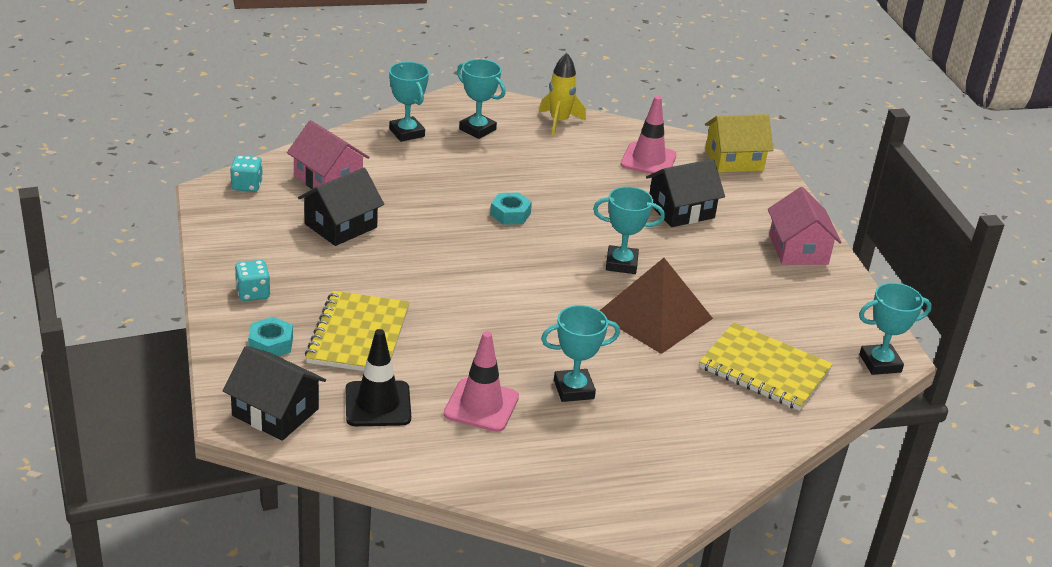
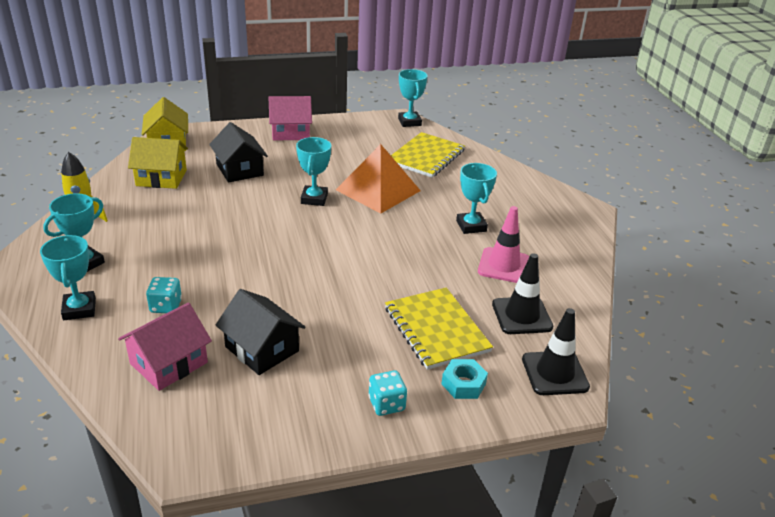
camera: 90 degrees left, 0 degrees up
(247, 185) = (175, 430): turquoise dice -> turquoise dice (166, 306)
(275, 412) = (554, 373): black house -> black traffic cone
(358, 335) = (436, 329): yellow notebook -> yellow notebook turned 60 degrees clockwise
(407, 133) = (79, 309): turquoise trophy -> turquoise trophy turned 75 degrees counterclockwise
(510, 214) = (242, 247): turquoise nut -> none
(648, 160) = (161, 178): pink traffic cone -> yellow house
(654, 316) = (378, 190): brown pyramid -> orange pyramid

